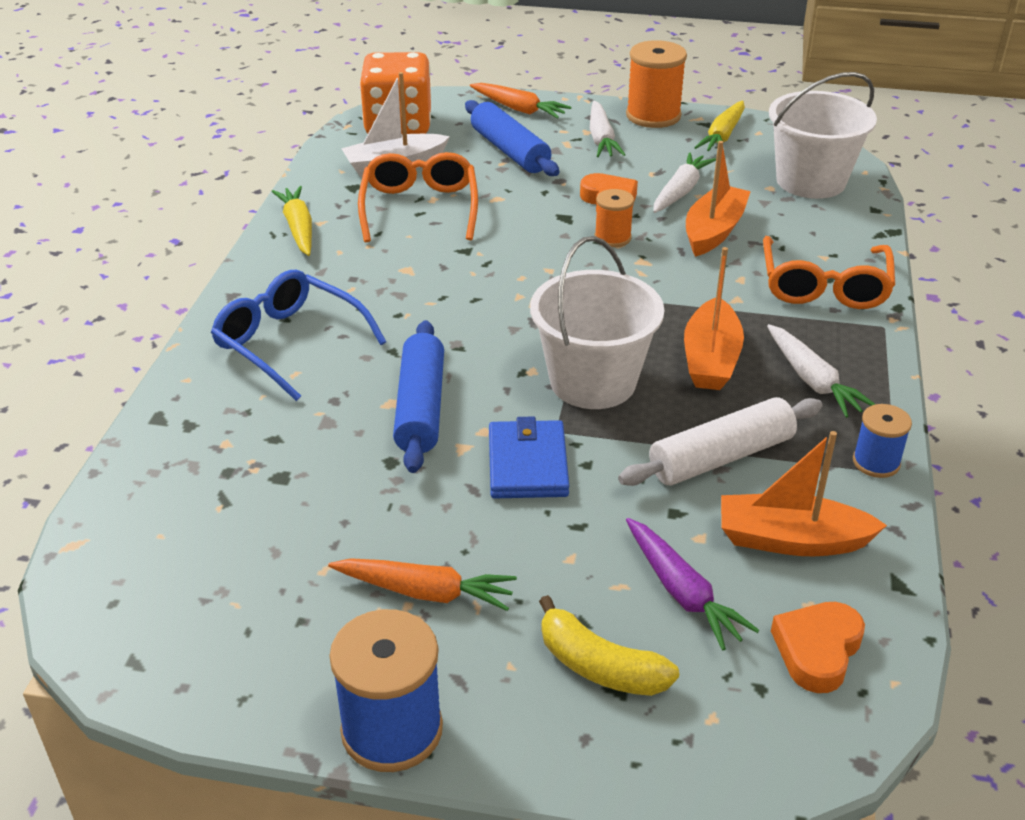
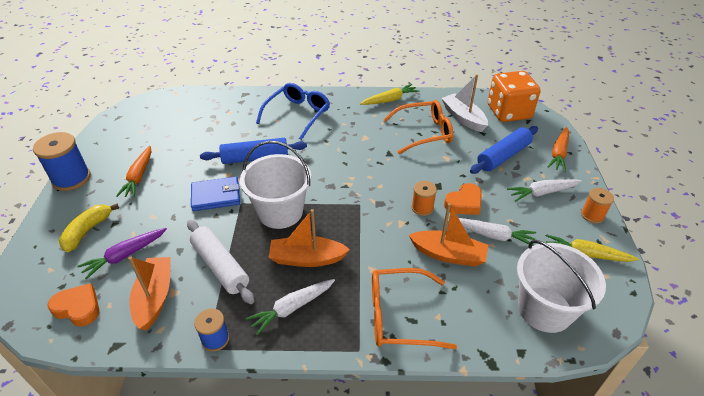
camera: 80 degrees right, 5 degrees up
(653, 116) = (592, 215): orange spool -> orange spool, size x0.58

